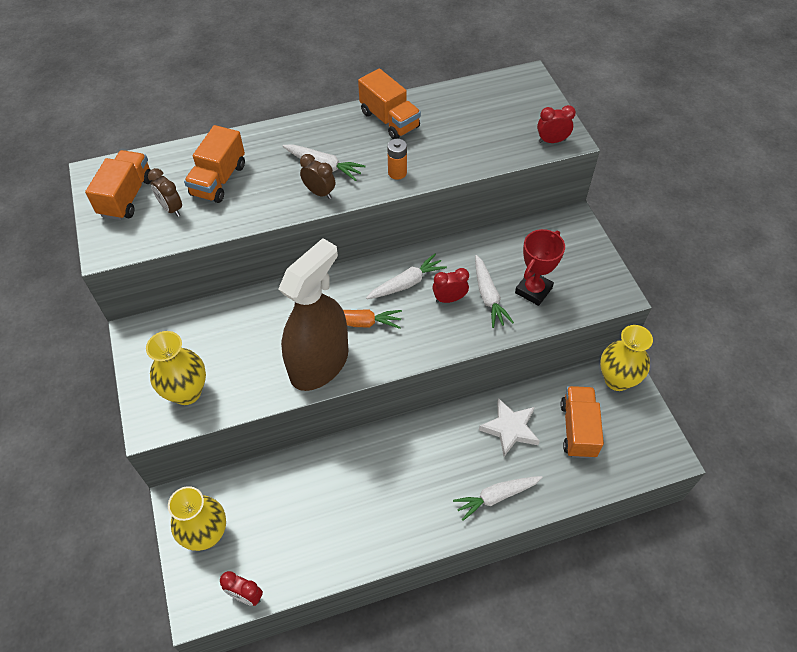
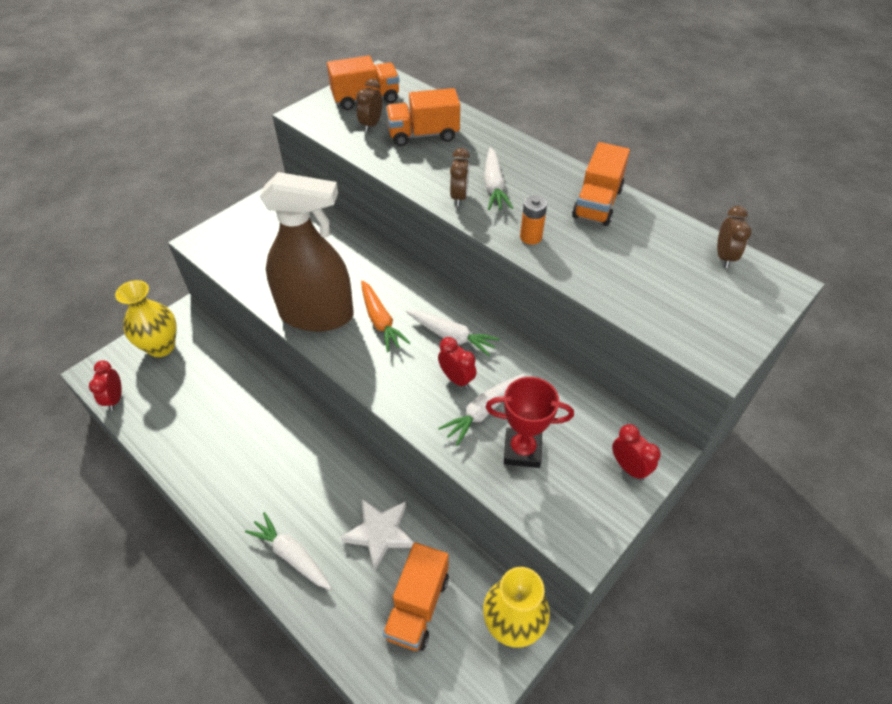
camera: 60 degrees right, 5 degrees down
(187, 392) = (242, 246): yellow vase -> none
(488, 88) = (724, 257): none -> brown clock
(552, 141) = (700, 343): red clock -> red clock (629, 467)
(578, 429) = (417, 606): orange truck -> orange truck turned 135 degrees clockwise

